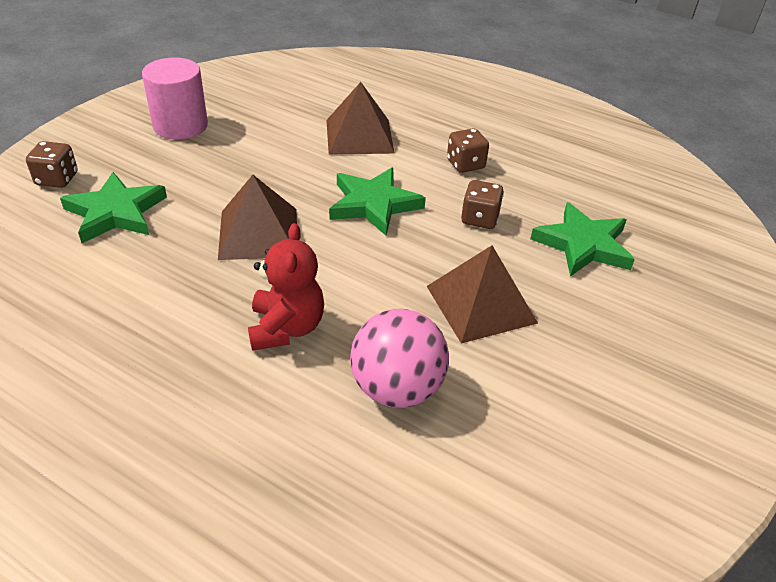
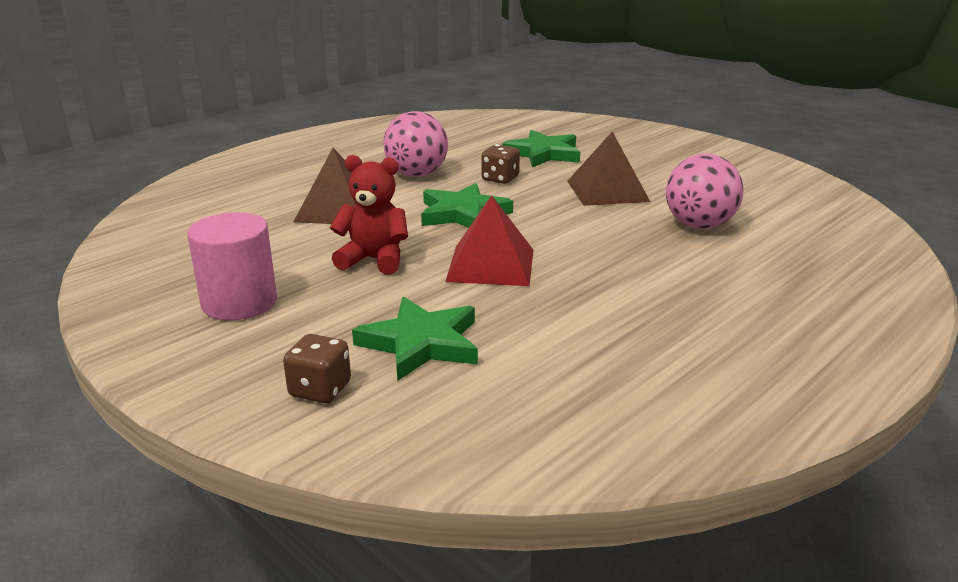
camera: 75 degrees left, 15 degrees down
(258, 233) = (491, 265): brown pyramid -> red pyramid
(286, 328) = (632, 259): red teddy bear -> red teddy bear (374, 260)
(465, 164) = (416, 174): brown dice -> pink ball

